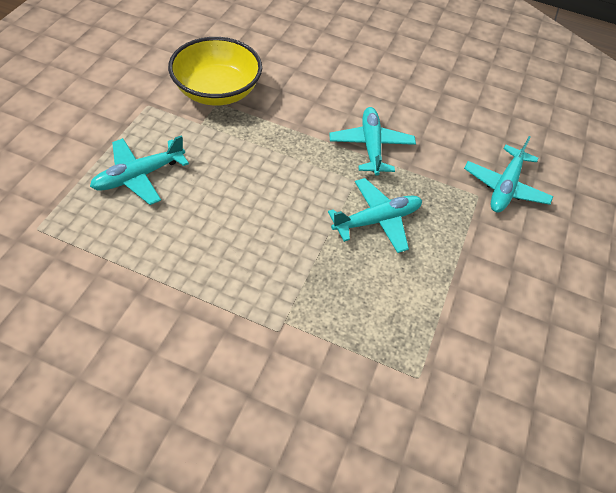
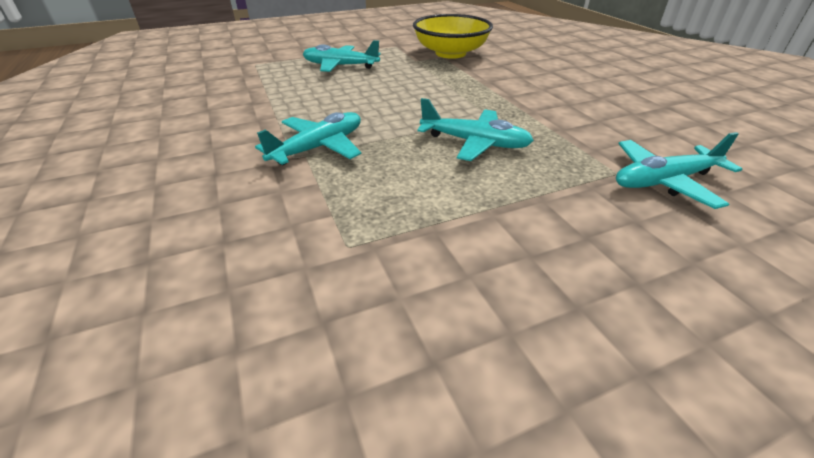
camera: 50 degrees right, 15 degrees down
(371, 146) = (536, 108): turquoise plane -> turquoise plane (319, 147)

